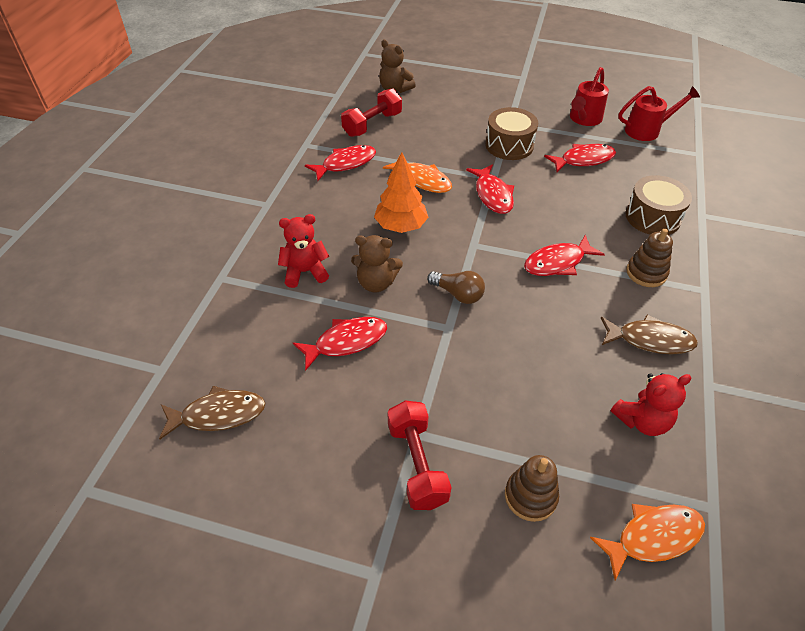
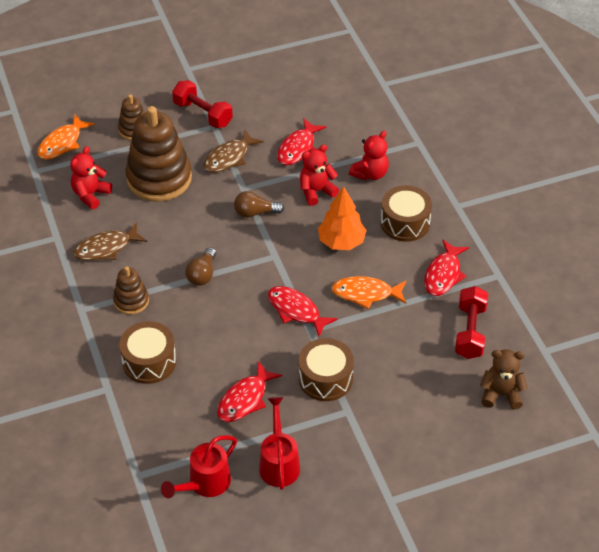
camera: 145 degrees right, 0 degrees up
(218, 415) = (327, 82): brown fish -> brown fish (229, 157)
(328, 213) = (405, 223): none -> brown drum
(376, 283) = (316, 191): brown teddy bear -> red teddy bear
(539, 395) = (159, 178): none -> brown stacking toy
(557, 262) = (202, 274): red fish -> brown light bulb

